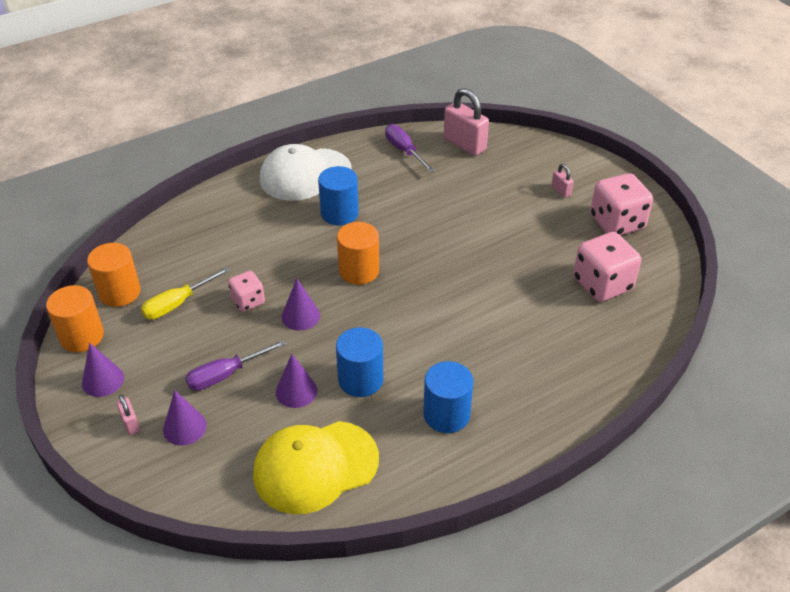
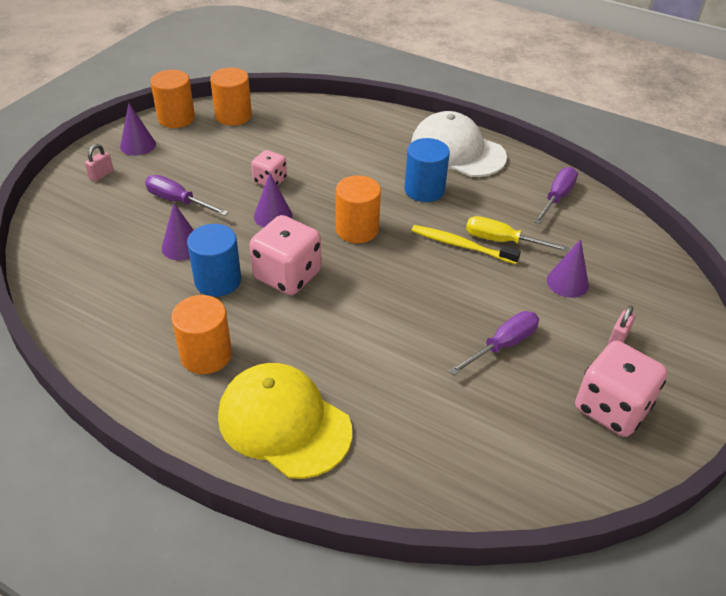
camera: 60 degrees right, 0 degrees up
(177, 304) = (240, 147): yellow screwdriver -> yellow screwdriver (502, 241)
(184, 427) = (110, 202): purple cone -> purple cone (567, 282)
(315, 467) = (101, 289): yellow cap -> yellow cap (284, 423)
(421, 222) = (461, 245): none -> yellow toothbrush
(446, 414) = (206, 355): blue cylinder -> orange cylinder
(464, 144) = (614, 235): pink padlock -> none
(535, 246) = (502, 345): none -> purple screwdriver
(602, 284) = (488, 426): pink dice -> pink dice (287, 275)

